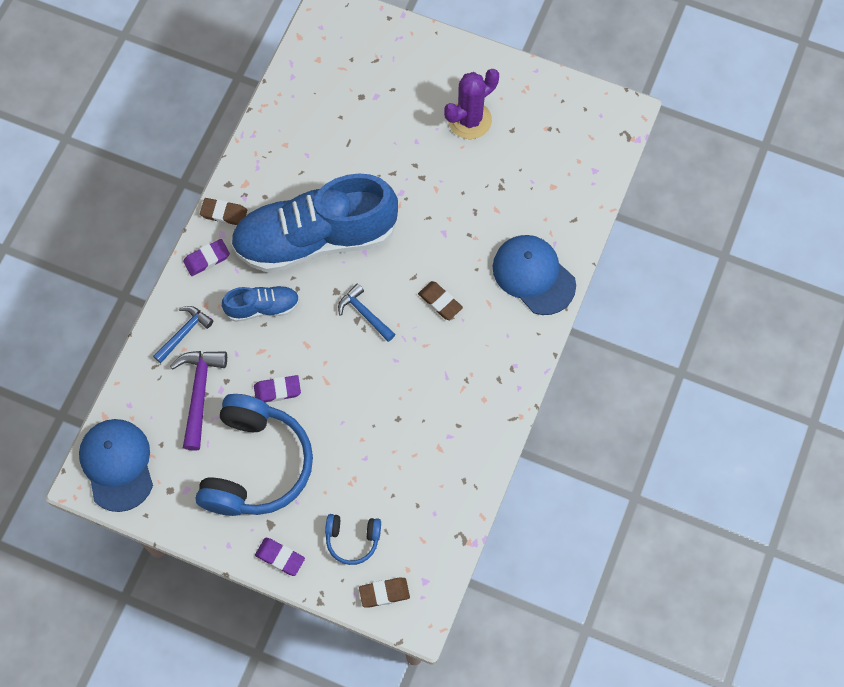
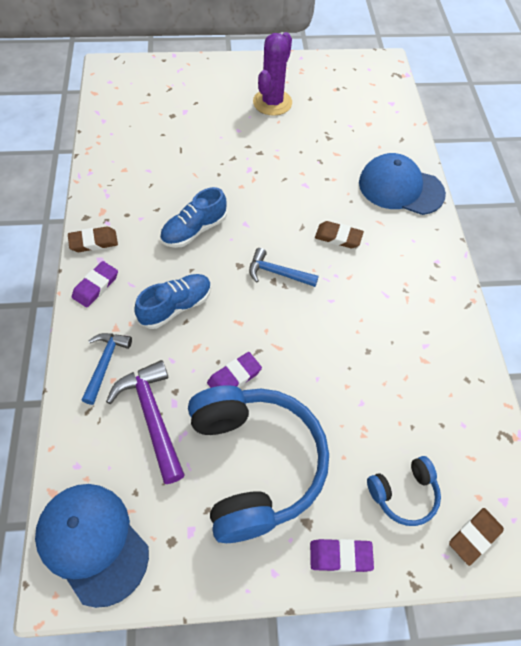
camera: 30 degrees left, 10 degrees down
(315, 239) = (194, 230): blue shoe -> blue shoe, size x0.45

